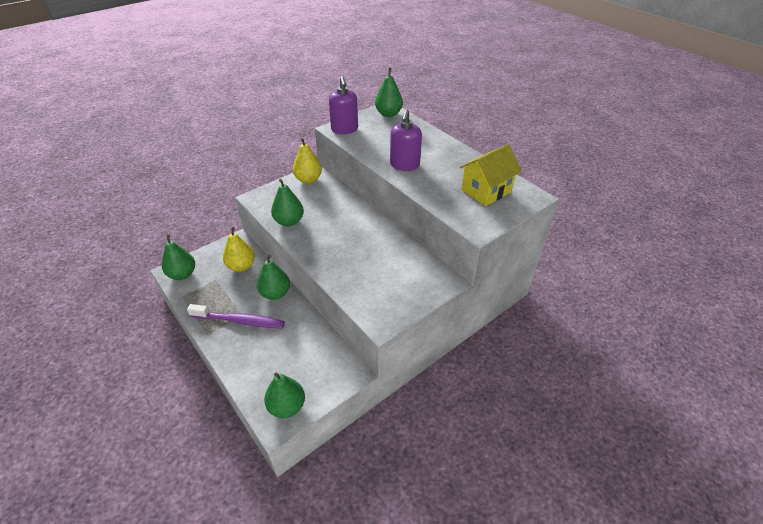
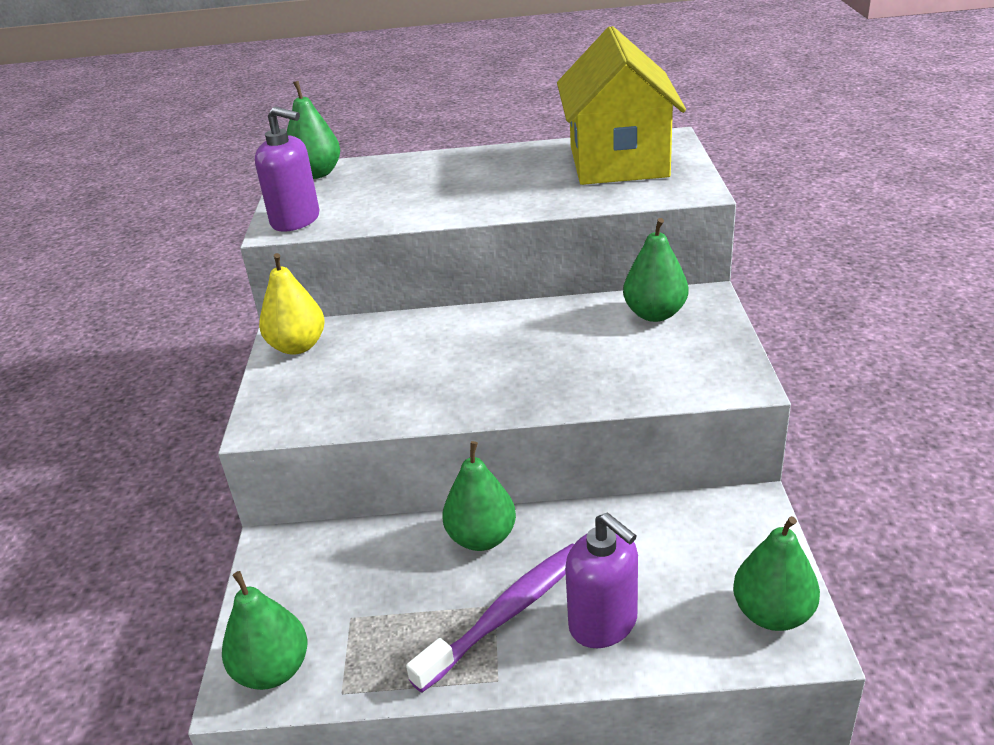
camera: 50 degrees left, 10 degrees down
(241, 266) = (355, 563): yellow pear -> none
(289, 221) = (387, 403): green pear -> green pear (655, 314)
(404, 165) = (475, 199): purple soap dispenser -> purple soap dispenser (603, 623)
(486, 191) = (618, 161): yellow house -> yellow house, size x1.52

